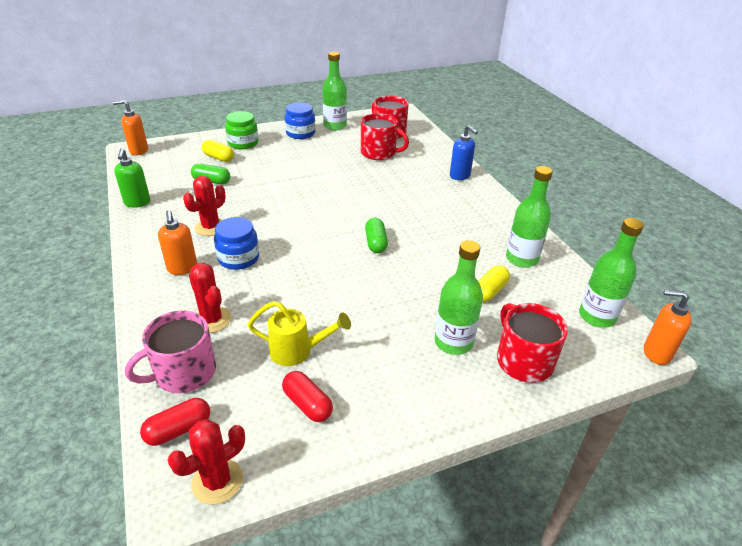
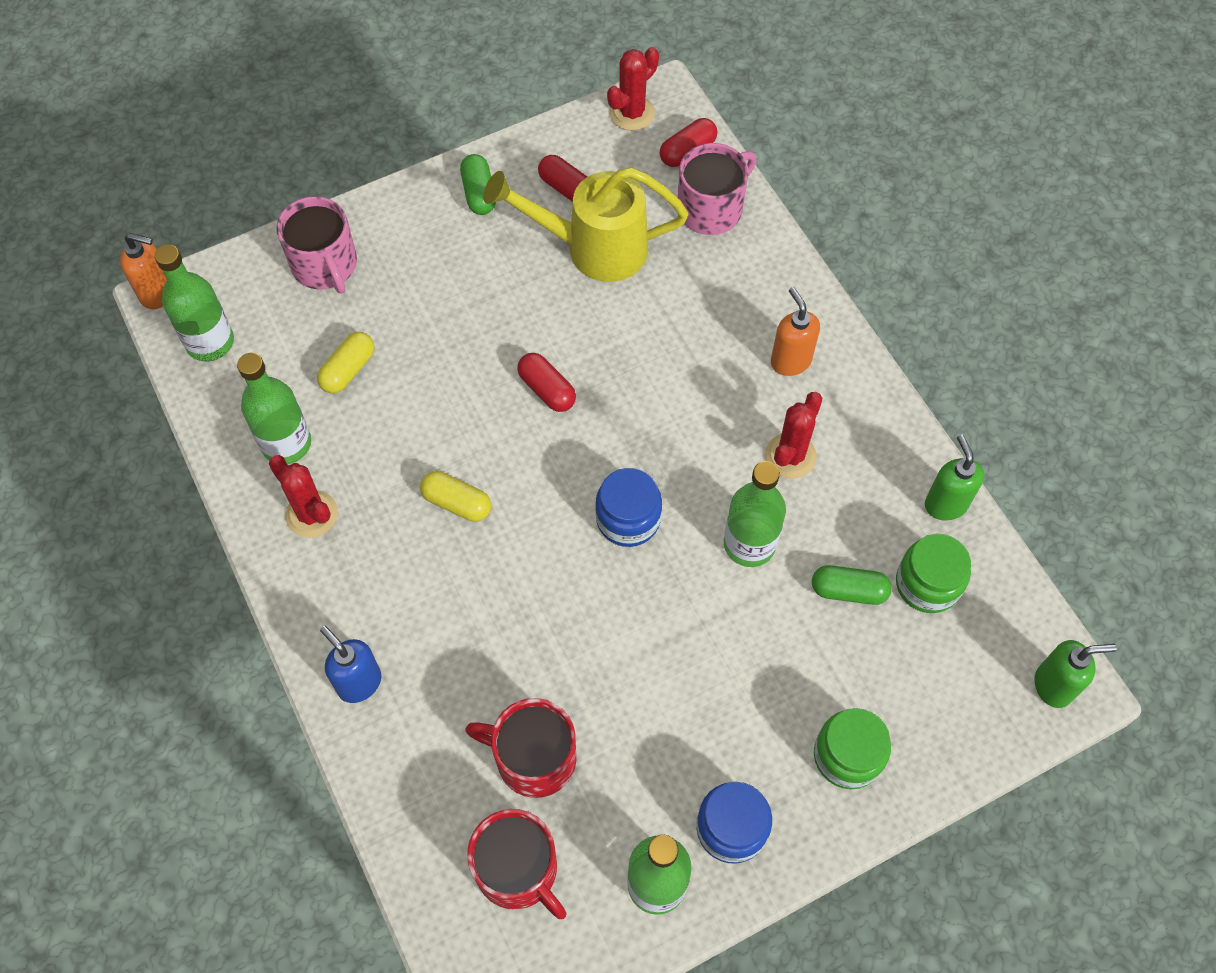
camera: 175 degrees right, 25 degrees up
(138, 151) = (1053, 686): orange soap dispenser -> green soap dispenser
(170, 180) = (927, 584): none -> green jar
(212, 320) = (711, 280): red cactus -> red cactus (312, 514)
(218, 158) = (873, 682): yellow capsule -> yellow capsule (457, 503)
(238, 258) = (718, 391): blue jar -> blue jar (628, 519)
(298, 351) = (592, 248): yellow watering can -> yellow watering can, size x1.63
(352, 269) = (547, 390): none -> red capsule
(376, 243) = (516, 452): green capsule -> green capsule (479, 193)
(453, 342) = (406, 281): green bottle -> green bottle (749, 544)
(523, 361) = (325, 265): red mug -> pink mug

